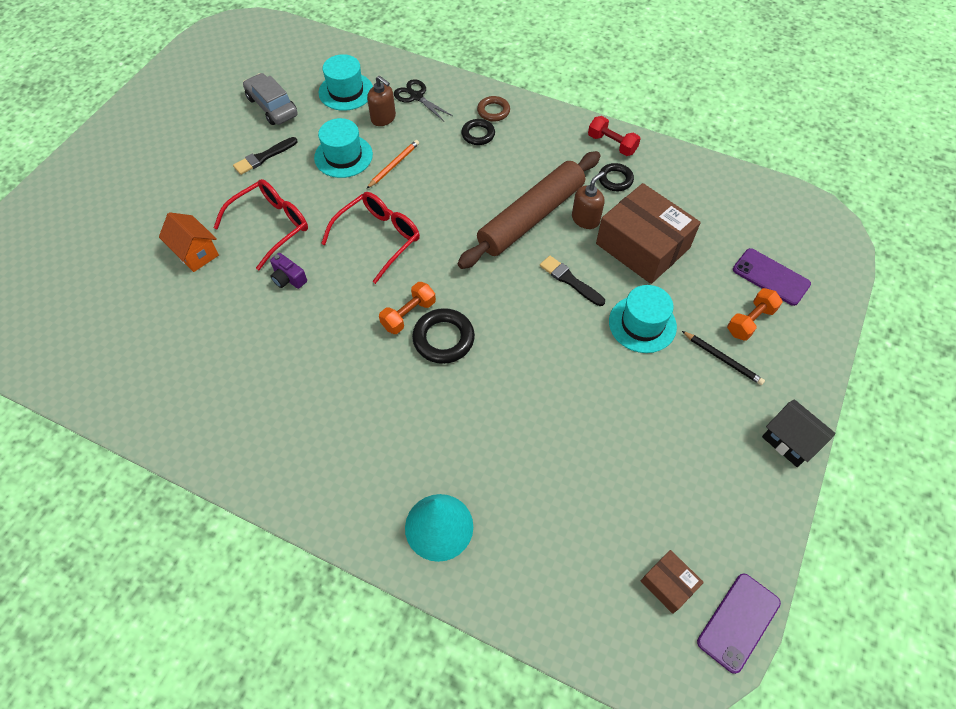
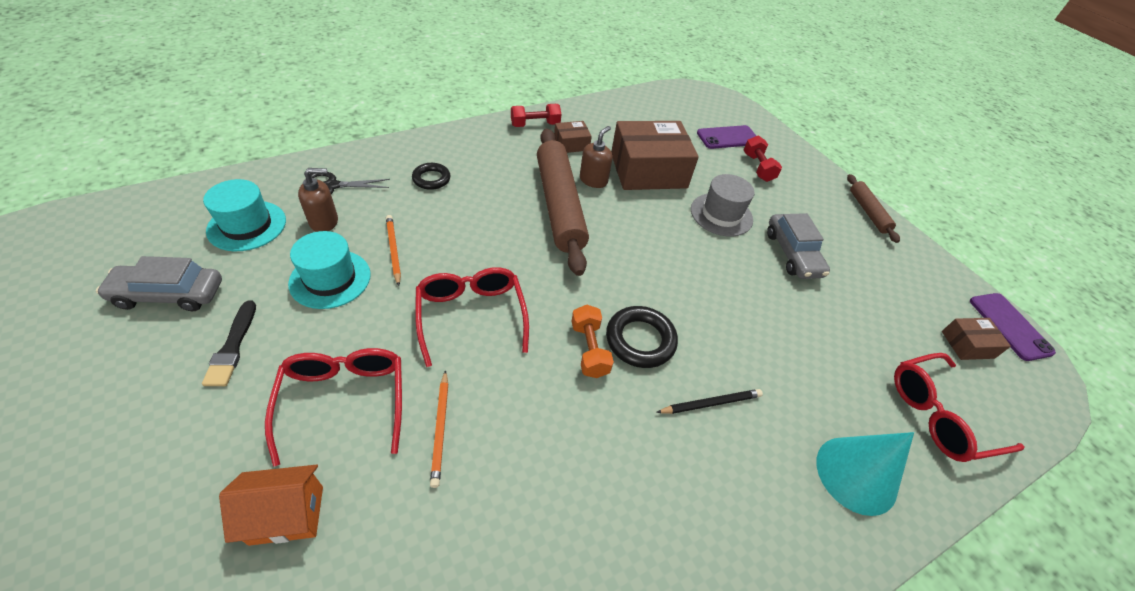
camera: 60 degrees left, 10 degrees down
(288, 278) = (440, 428): purple camera -> orange pencil
(493, 111) = (418, 156): brown ring -> none
(553, 576) = (940, 415): none -> red glasses
(570, 280) = (646, 224): black brush -> none
(585, 219) = (593, 180): brown soap dispenser -> brown soap dispenser turned 45 degrees clockwise
(615, 179) = (571, 144): black ring -> brown box
(642, 324) = (721, 214): turquoise hat -> grey hat
(647, 398) = (792, 254): none -> grey car
(722, 359) = (781, 198): black pencil -> black pencil (710, 403)
(750, 321) = (757, 167): orange dumbbell -> red dumbbell
(789, 441) = (868, 212): black house -> brown rolling pin

